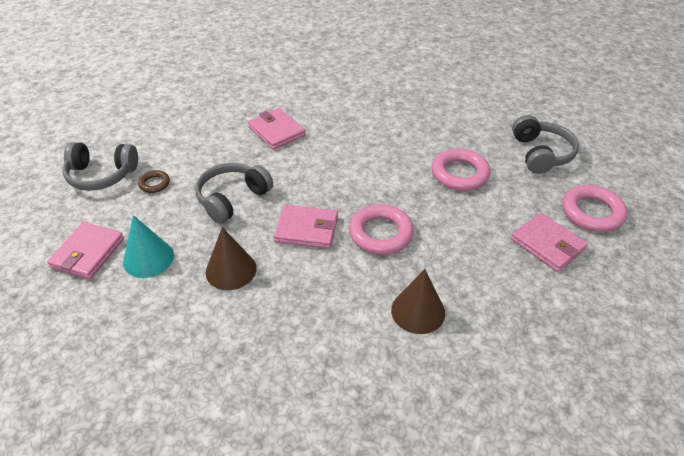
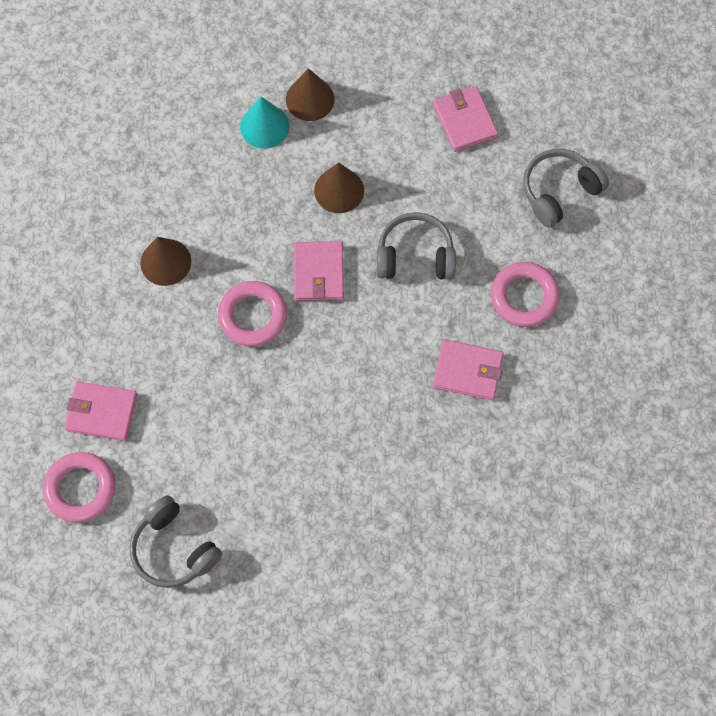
camera: 140 degrees right, 25 degrees up
(148, 258) = (413, 152): turquoise cone -> turquoise cone (264, 126)
(154, 184) = (501, 219): brown ring -> none
(167, 356) = (310, 99): none -> brown cone
(232, 198) = (415, 256): grey headphones -> grey headphones turned 90 degrees counterclockwise
(306, 229) = (318, 273): pink wallet -> pink wallet turned 60 degrees counterclockwise
(459, 174) = (236, 450): pink ring -> pink ring (524, 297)

